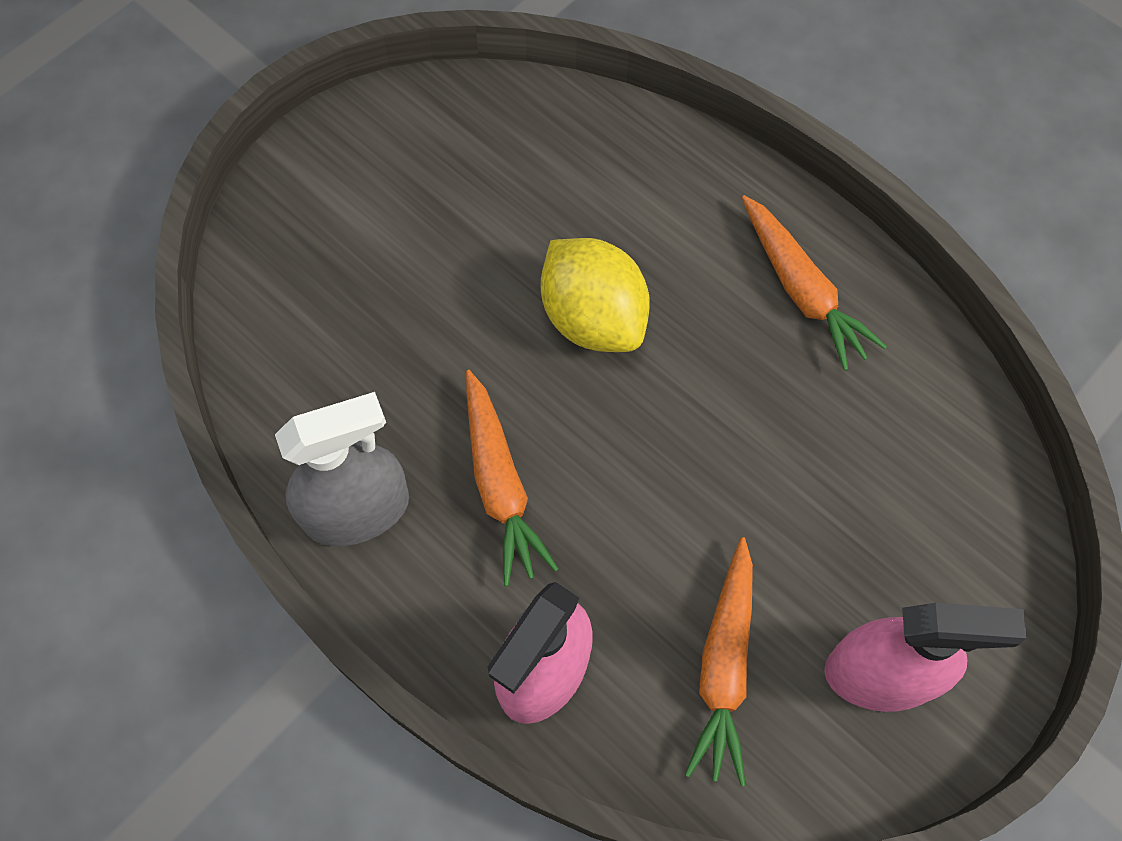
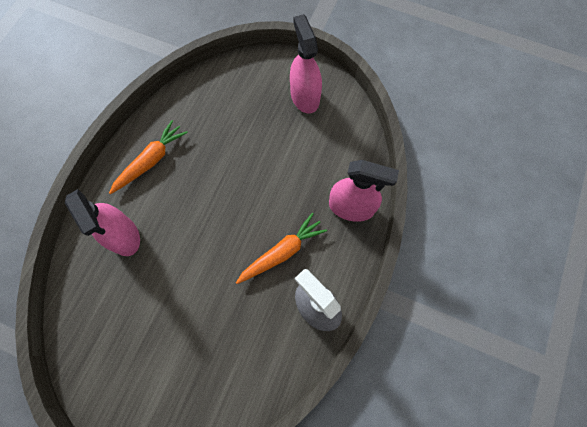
camera: 110 degrees left, 5 degrees up
(593, 318) = (189, 241): yellow lemon -> none
(649, 208) = (123, 235): none -> pink spray bottle
(724, 666) = (323, 146): orange carrot -> none

